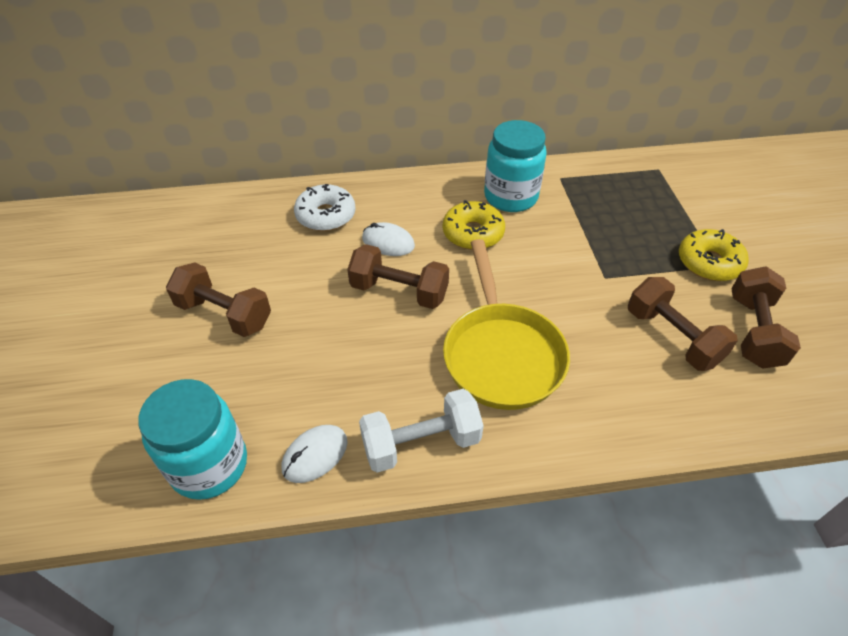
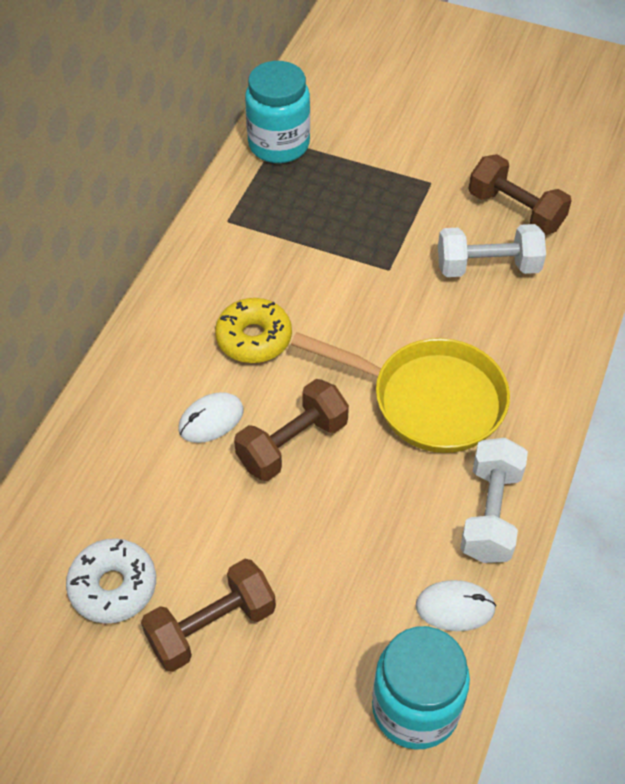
camera: 60 degrees left, 5 degrees up
(315, 455) = (455, 607): white mouse -> white mouse turned 75 degrees counterclockwise
(326, 215) = (119, 460): white donut -> white donut (113, 586)
(510, 197) = (223, 277): turquoise jar -> turquoise jar (279, 144)
(672, 337) = (487, 267): brown dumbbell -> white dumbbell
(709, 263) = (423, 187): yellow donut -> none

